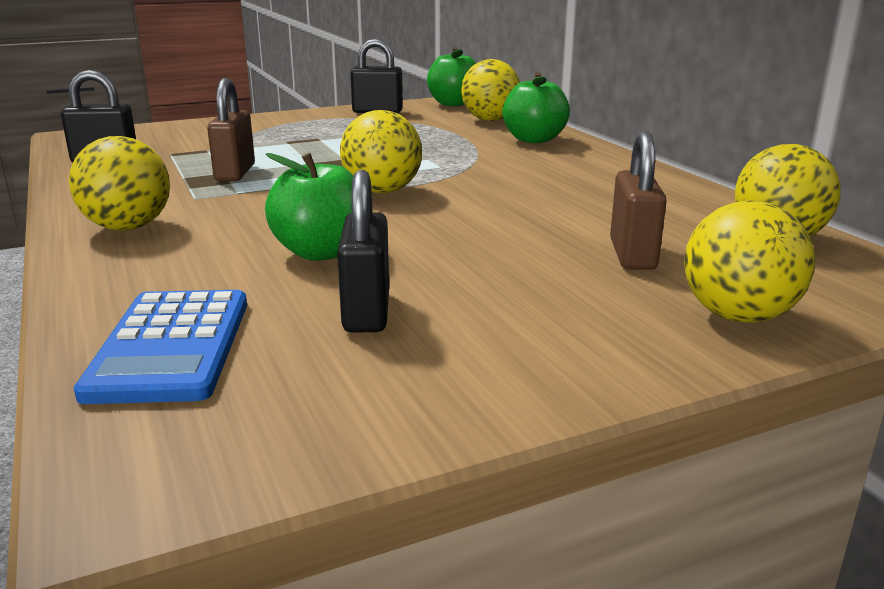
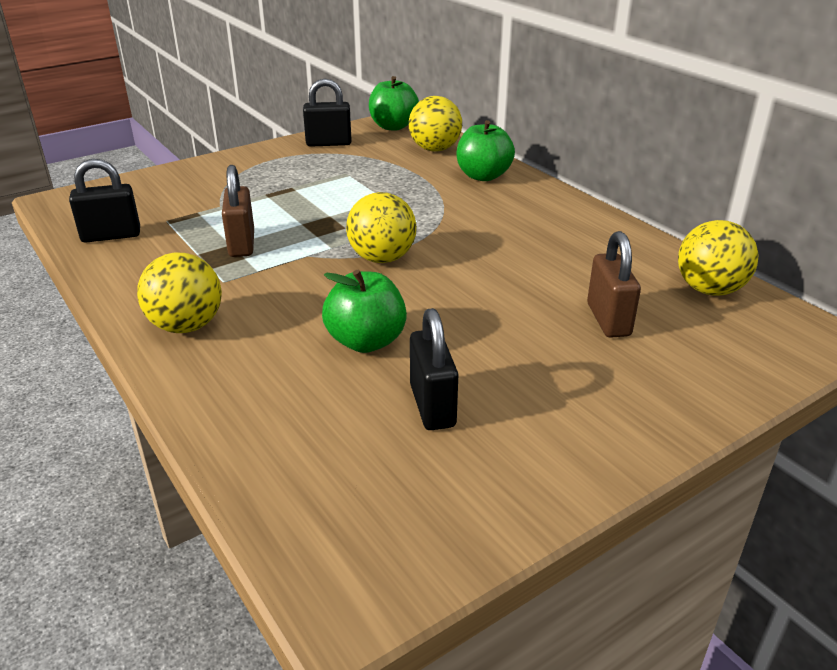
camera: 10 degrees left, 10 degrees up
(171, 346) = (301, 461): blue calculator -> none
(738, 316) = (701, 380): yellow ball -> none

